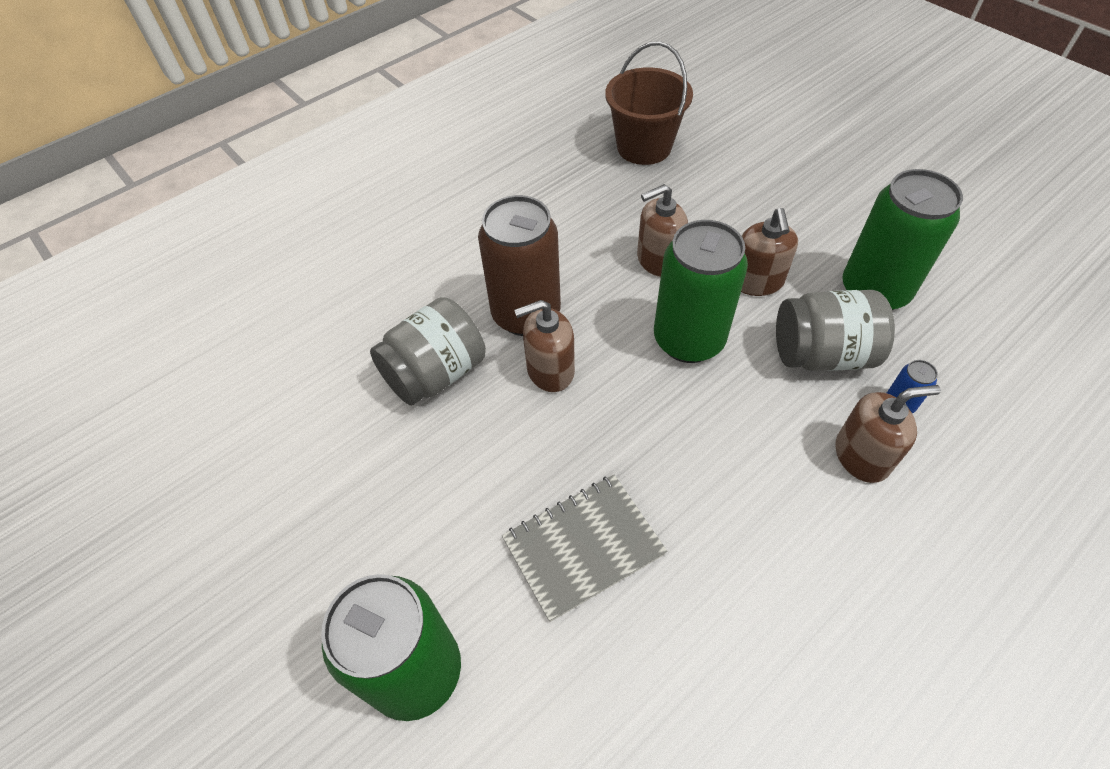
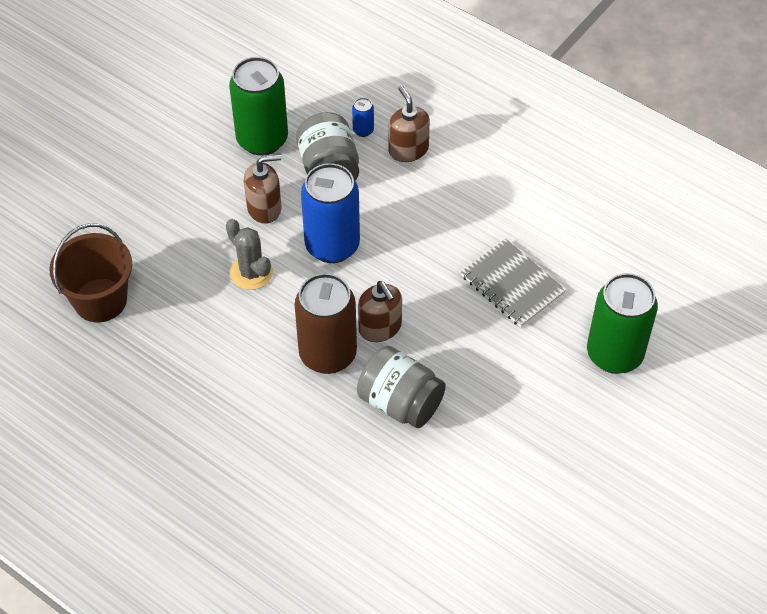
camera: 105 degrees left, 0 degrees up
(658, 260) = (251, 273): brown soap dispenser -> grey cactus
(688, 340) = (332, 245): green can -> blue can

